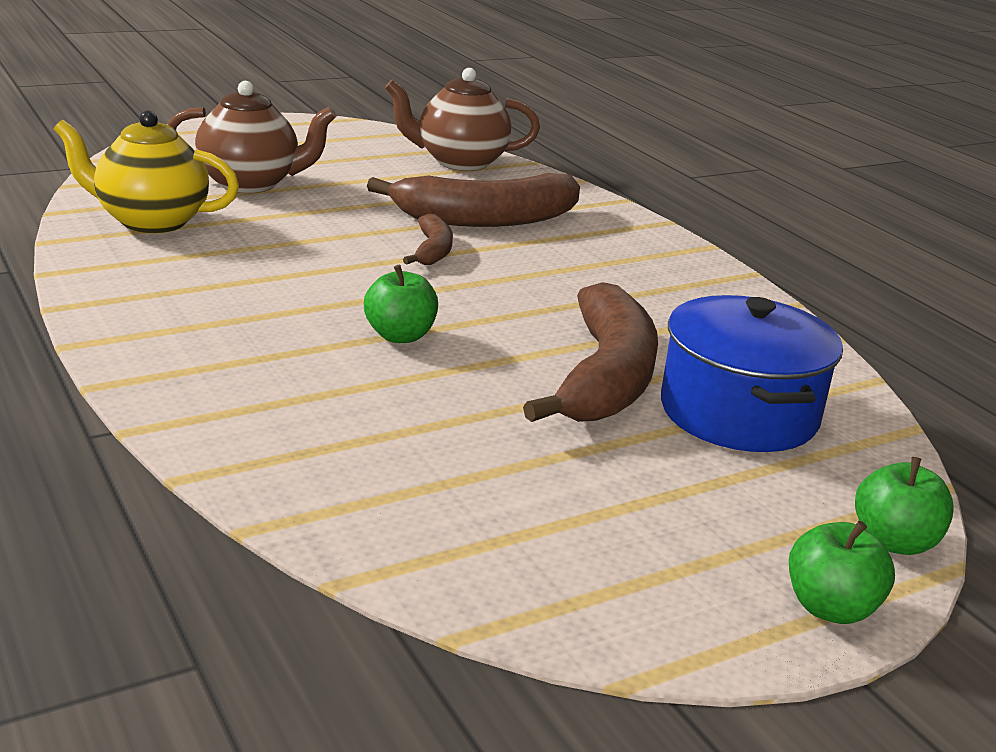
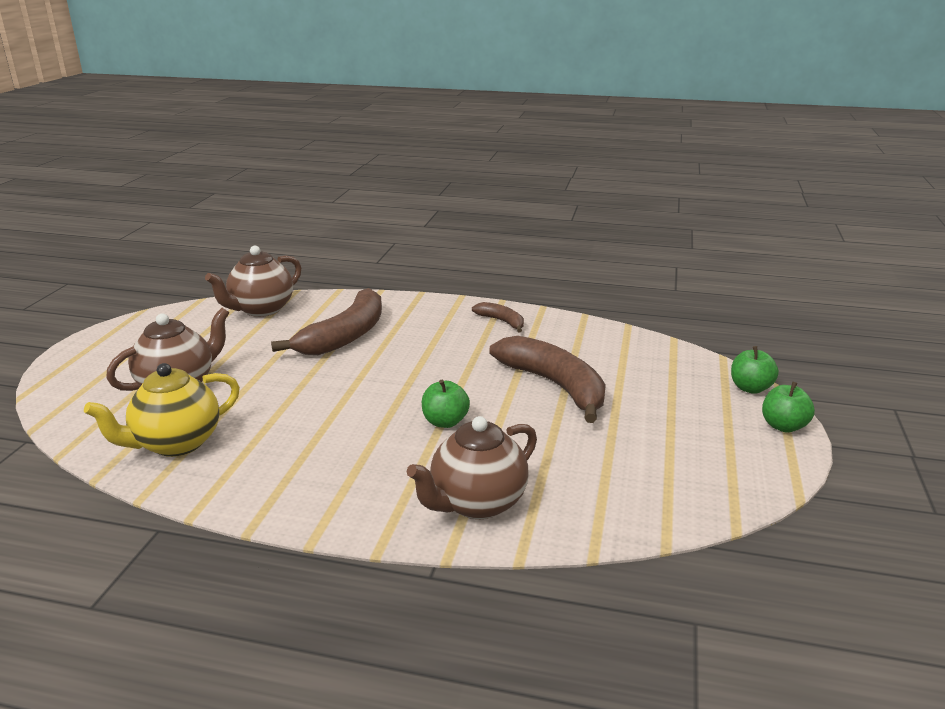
camera: 45 degrees left, 0 degrees up
(257, 412) = (476, 503): none -> brown teapot
(433, 251) = (360, 368): brown banana -> brown banana (502, 321)
(738, 413) = (621, 369): blue pot -> none

